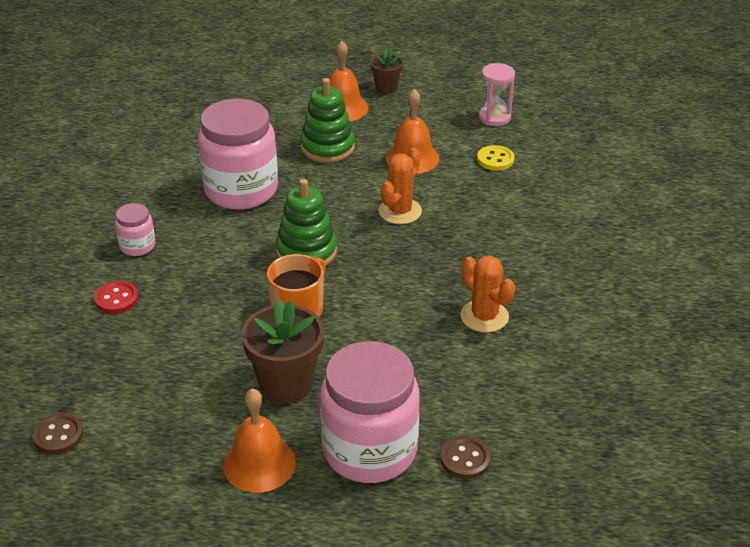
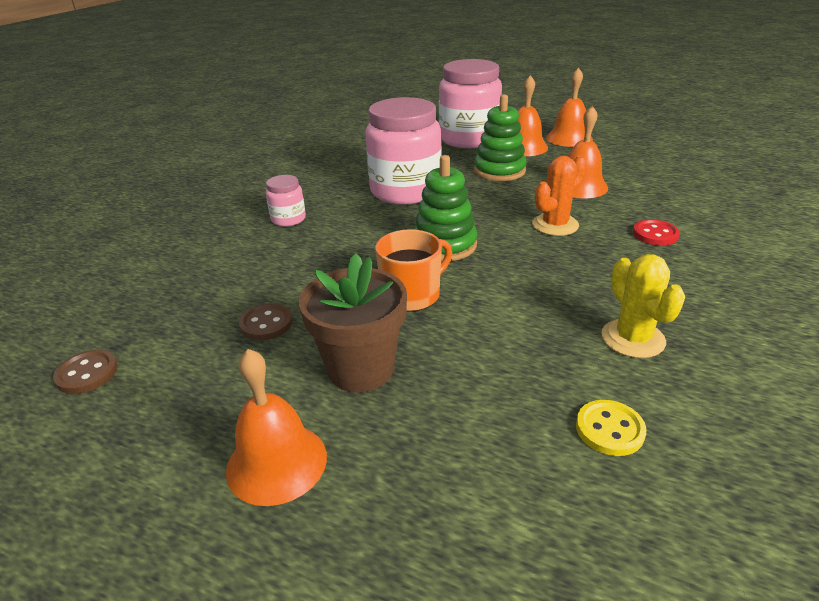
camera: 20 degrees right, 5 degrees down
(116, 299) = (240, 257): red button -> red button (655, 234)
(370, 450) = (429, 480): pink jar -> pink jar (469, 139)
(386, 87) = (569, 138): brown flower pot -> orange bell
(465, 459) = (567, 532): brown button -> brown button (266, 324)
(484, 316) = (633, 339): orange cactus -> yellow cactus
(494, 117) = (672, 166): pink hourglass -> none
(495, 159) = (669, 196): yellow button -> yellow button (609, 429)

